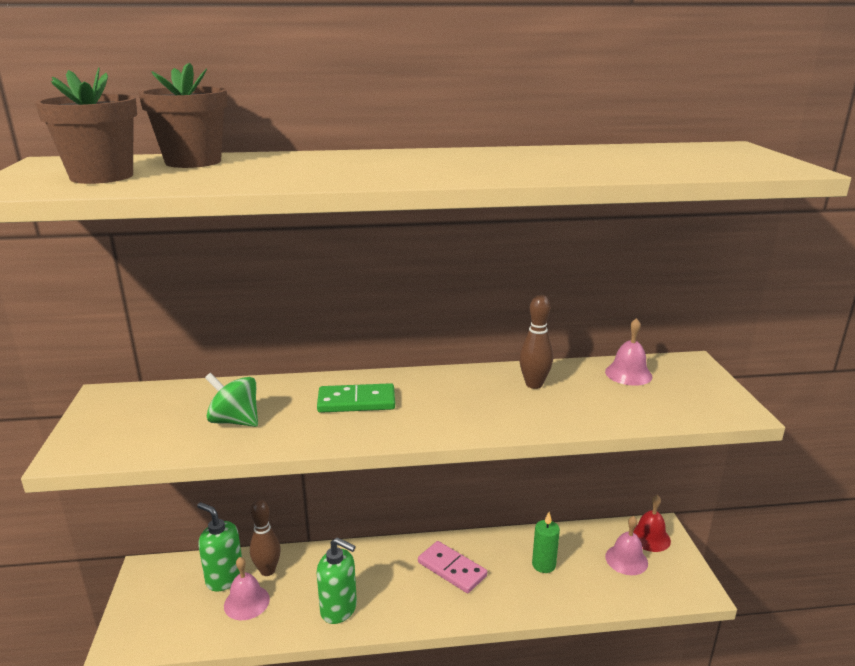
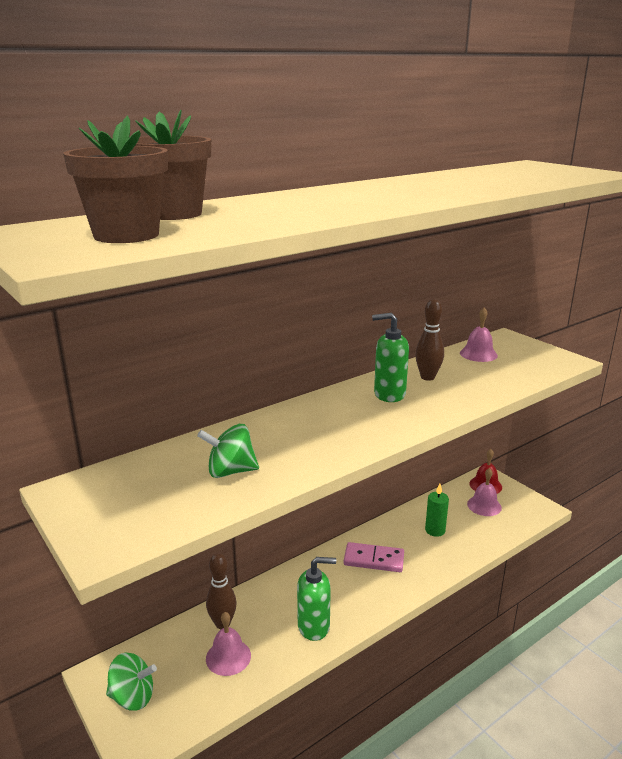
camera: 30 degrees left, 0 degrees up
(152, 600) = (133, 697): none -> green spinning top
(224, 578) = (188, 647): green soap dispenser -> green soap dispenser (389, 394)
(356, 401) = (314, 426): green domino -> none

